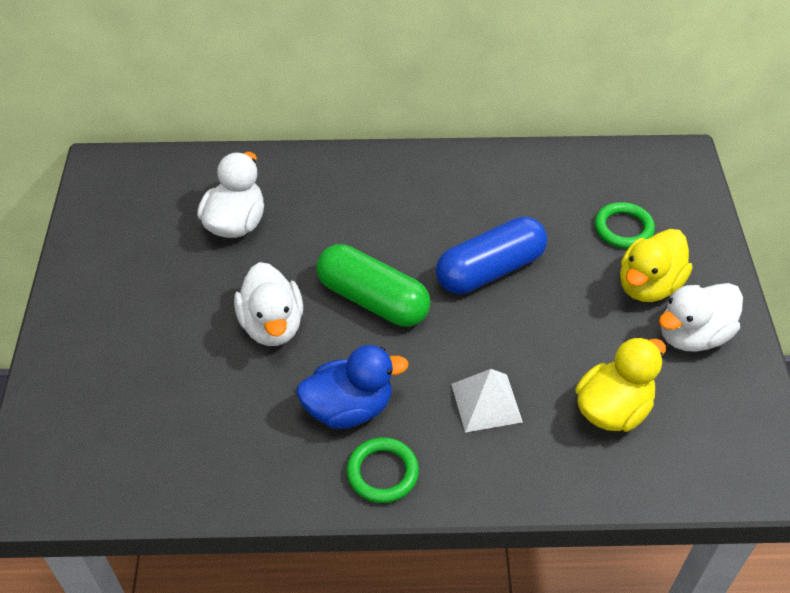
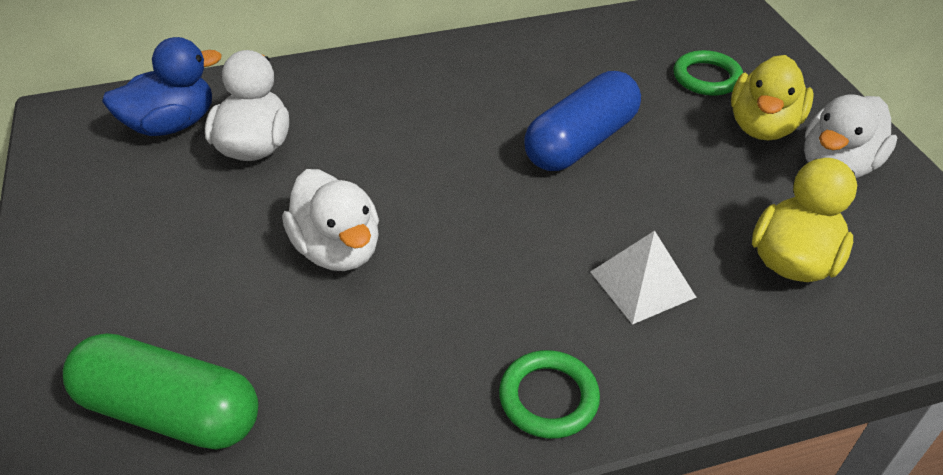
camera: 15 degrees left, 5 degrees down
(349, 408) = (473, 327): blue duck -> blue duck (172, 125)
(373, 300) = (455, 197): green capsule -> green capsule (170, 411)

